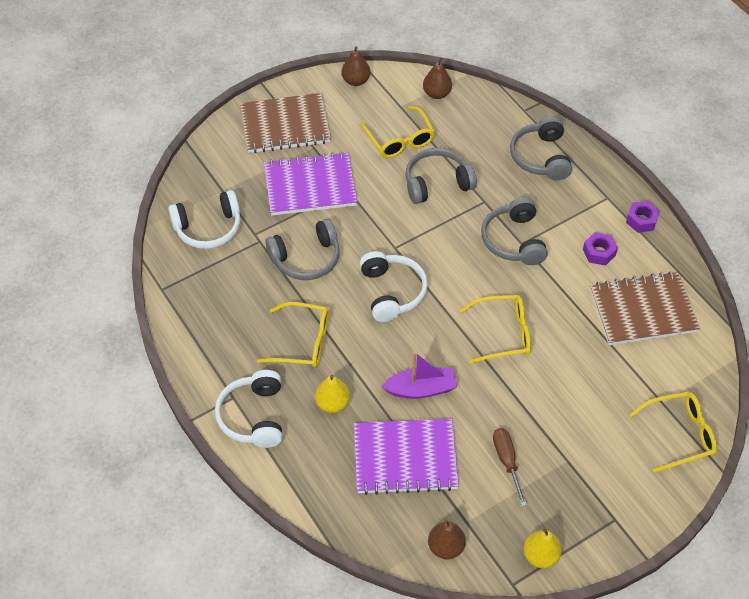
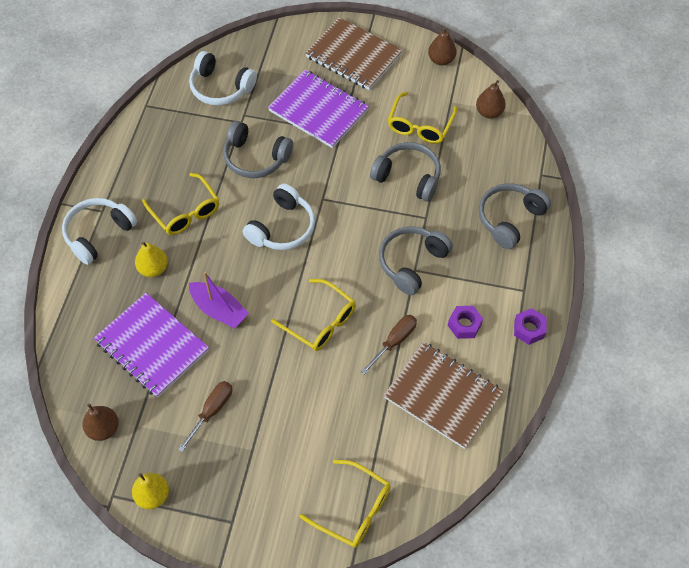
camera: 45 degrees right, 5 degrees up
(568, 303) = (394, 341): none -> brown screwdriver

